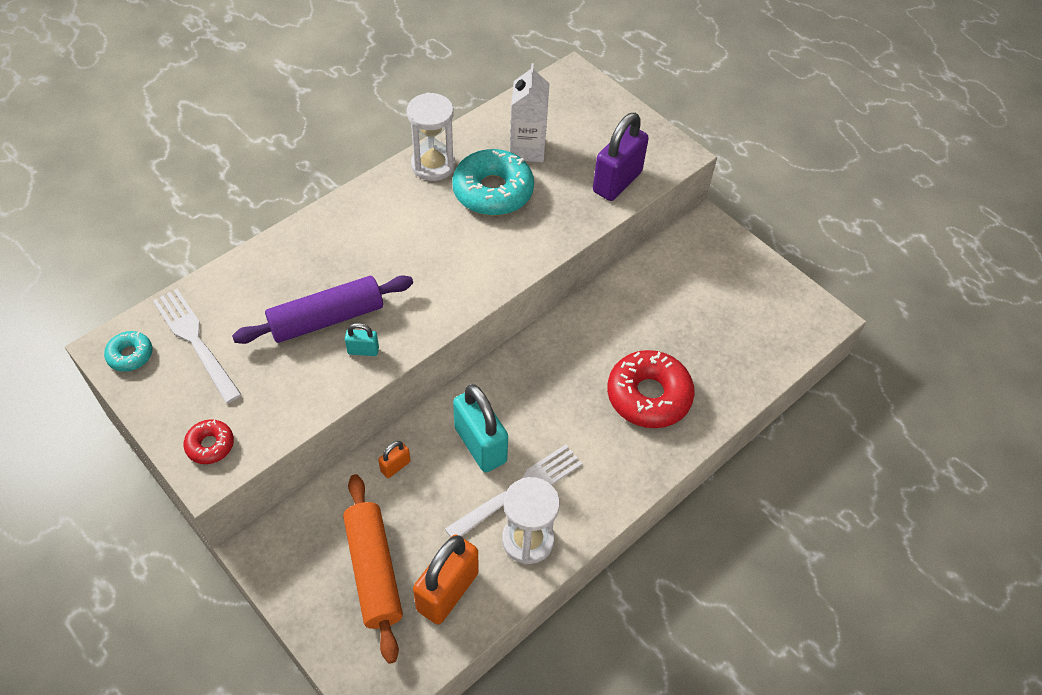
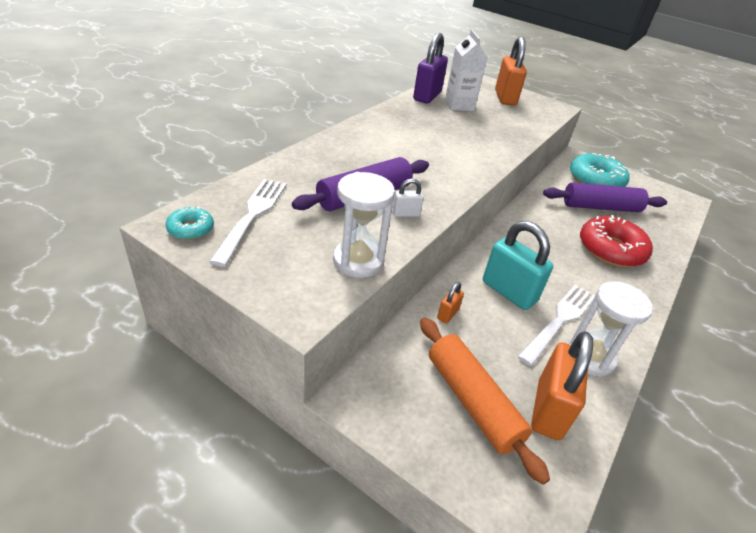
camera: 15 degrees left, 15 degrees down
(195, 341) = (252, 216): white fork -> white fork turned 60 degrees clockwise
(210, 445) = (296, 290): red donut -> none
(363, 350) = (406, 214): turquoise padlock -> white padlock
(433, 165) = (399, 113): white hourglass -> white hourglass (358, 261)
(493, 191) = (449, 124): turquoise donut -> turquoise donut (595, 180)
(606, 132) = (505, 98): none -> orange padlock
(617, 182) = (529, 119): purple padlock -> purple padlock (427, 96)
(680, 323) = (600, 207): none -> purple rolling pin

